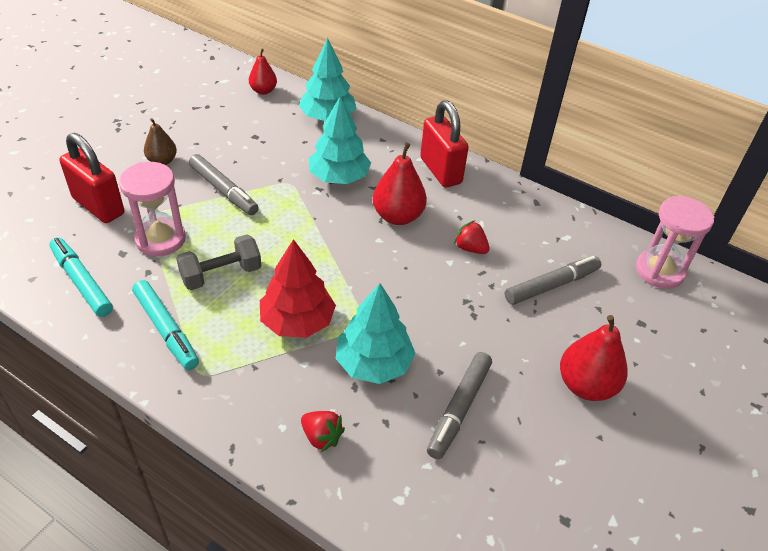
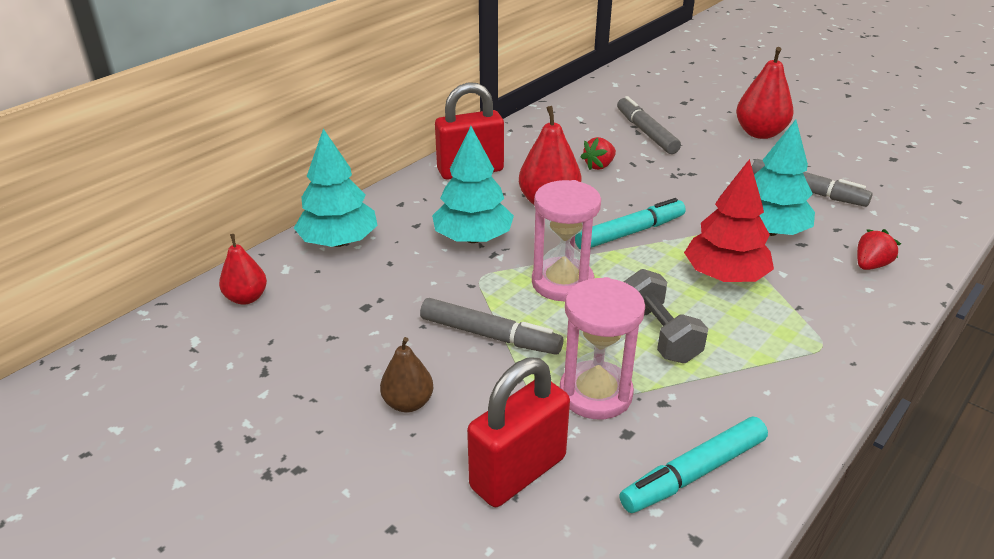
camera: 80 degrees left, 10 degrees down
(166, 329) = (763, 378): turquoise marker -> turquoise marker (629, 233)
(223, 190) = (489, 335): grey marker -> grey marker turned 60 degrees clockwise
(659, 271) = (621, 86): pink hourglass -> pink hourglass (562, 283)

